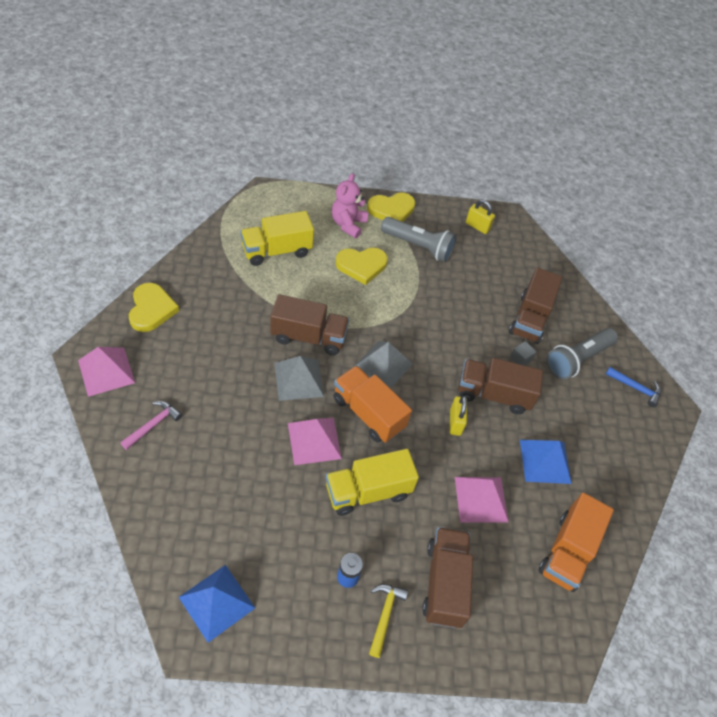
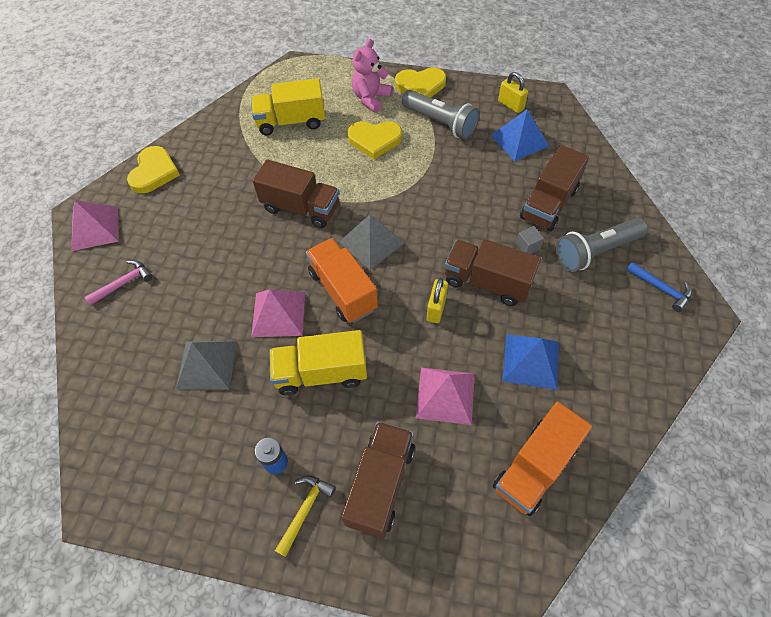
camera: 20 degrees right, 5 degrees up
(216, 602) = (134, 470): blue pyramid -> blue pyramid (519, 140)
(298, 379) = (279, 250): grey pyramid -> grey pyramid (207, 364)

